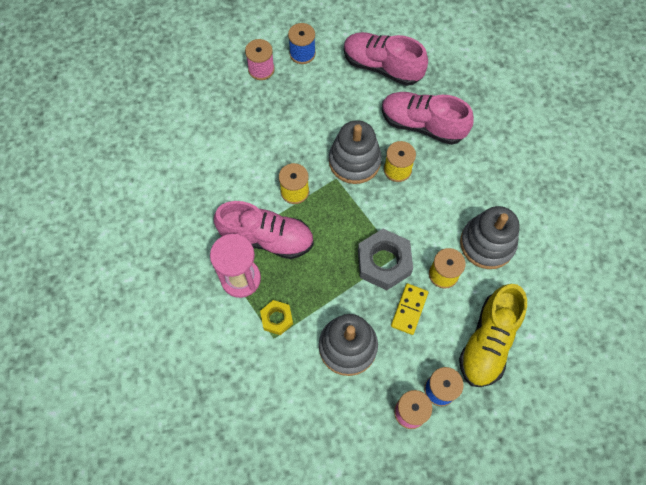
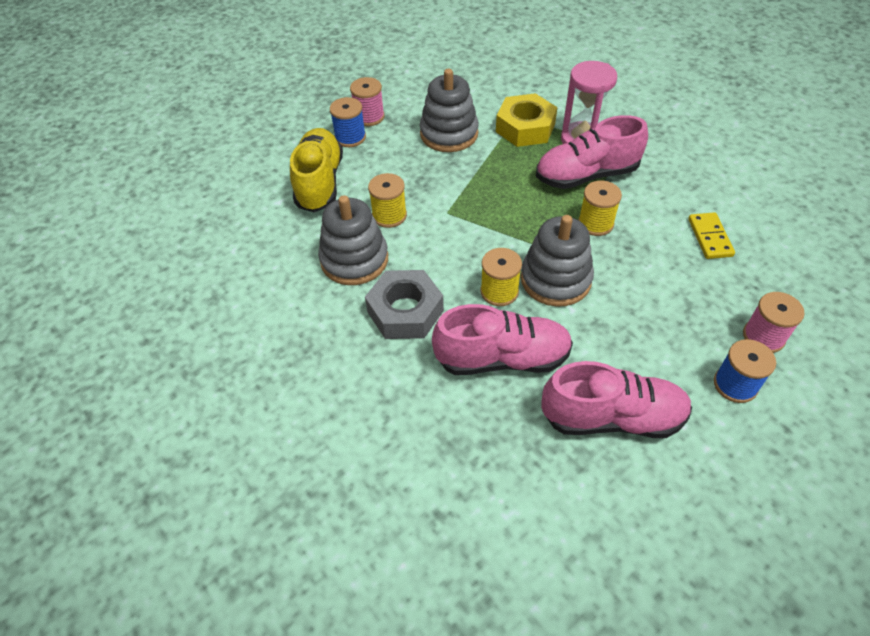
camera: 155 degrees right, 15 degrees down
(277, 319) = (525, 128): yellow nut -> yellow nut, size x1.77
(384, 262) = (456, 201): grey nut -> grey nut (405, 311)
(409, 309) = (409, 177): yellow domino -> yellow domino (710, 237)

